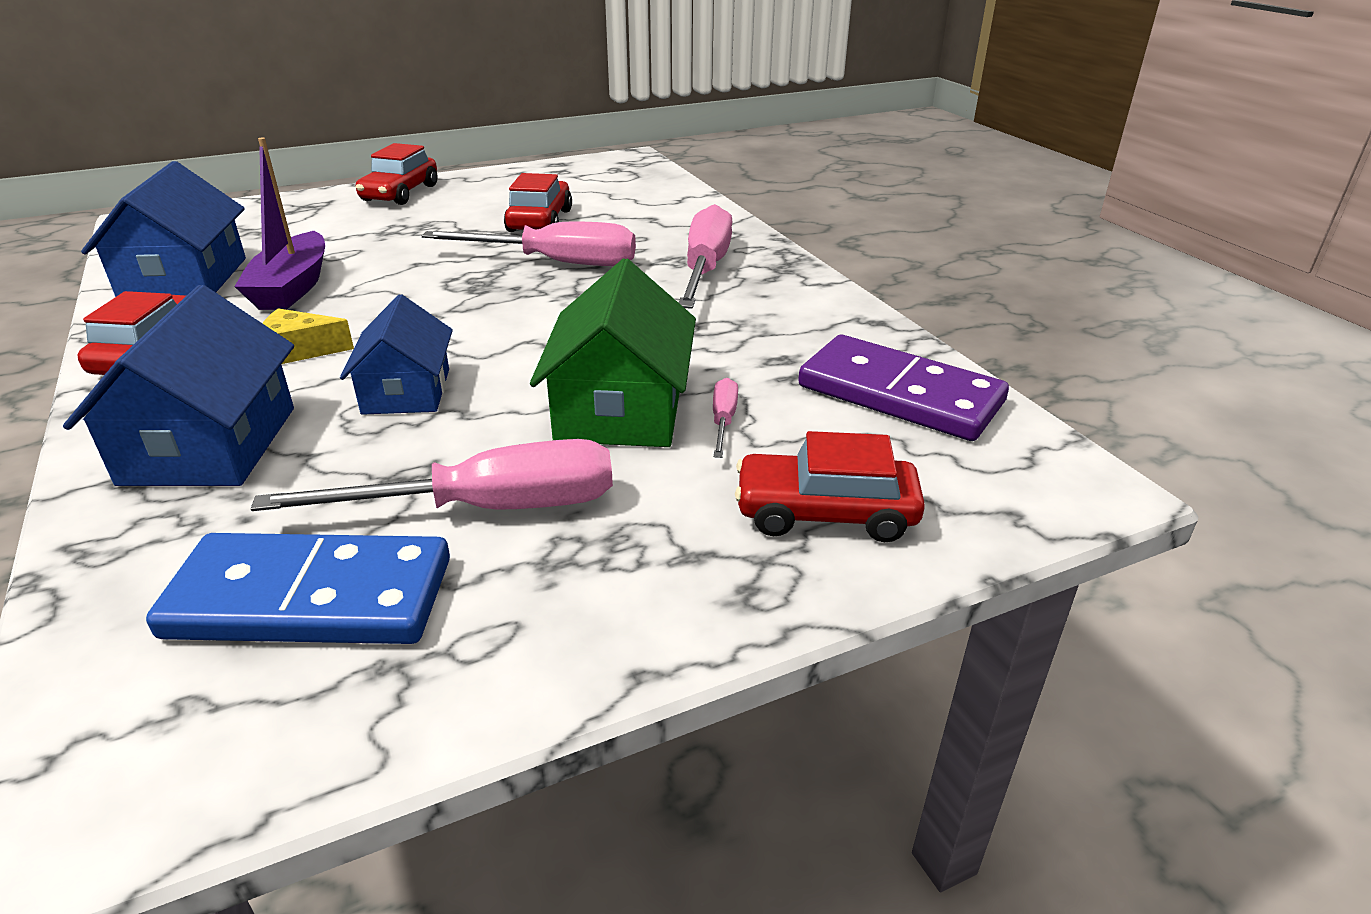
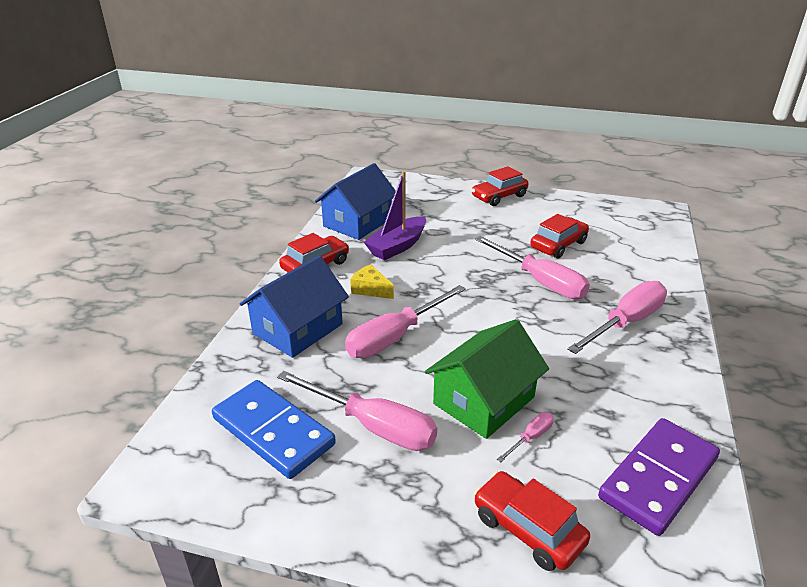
camera: 40 degrees right, 0 degrees up
(406, 391) = (395, 337): blue house -> pink screwdriver
(900, 394) = (658, 478): purple domino -> purple domino turned 60 degrees clockwise

